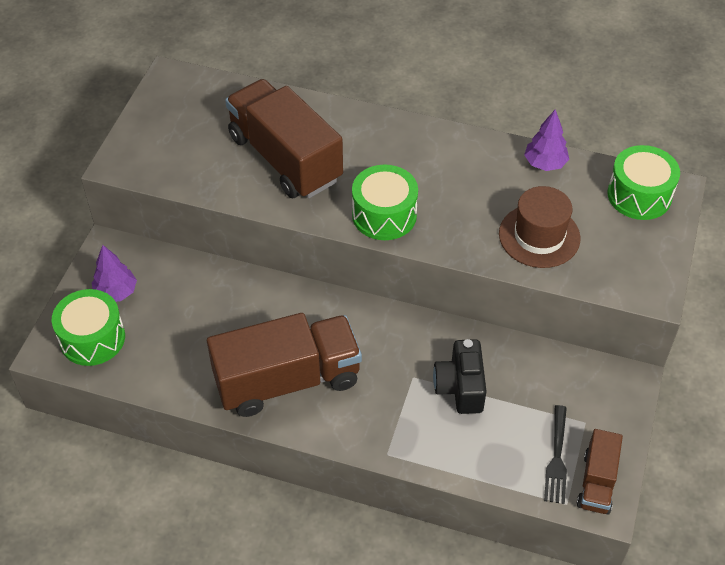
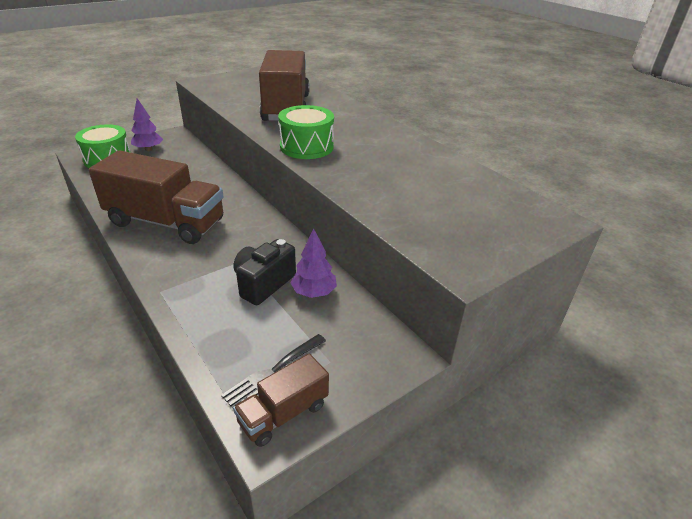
camera: 35 degrees right, 15 degrees down
(539, 236) = (403, 197): brown hat -> none
(545, 164) = (458, 168): purple tree -> purple tree (314, 292)
(639, 195) = (521, 211): green drum -> none

